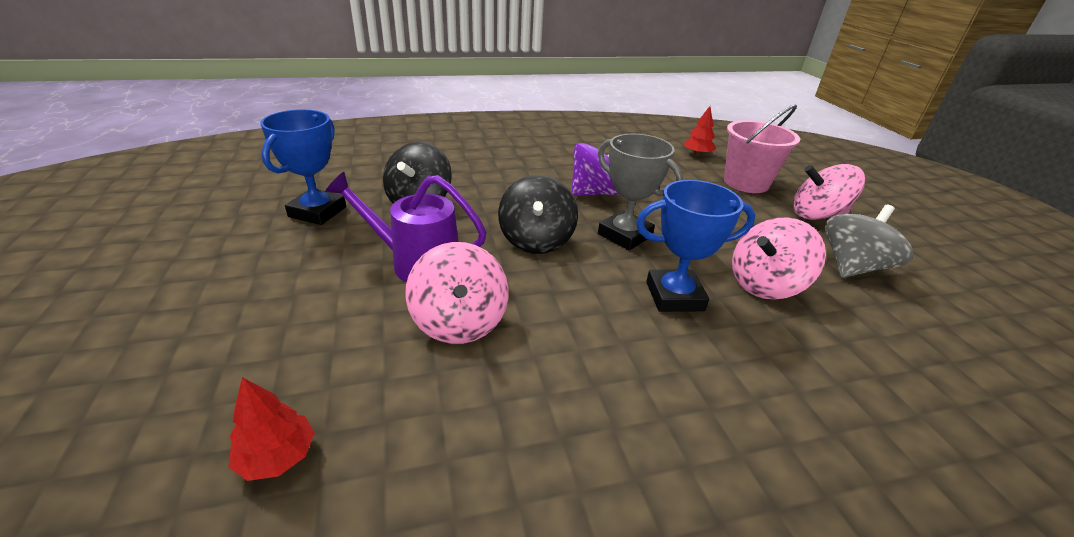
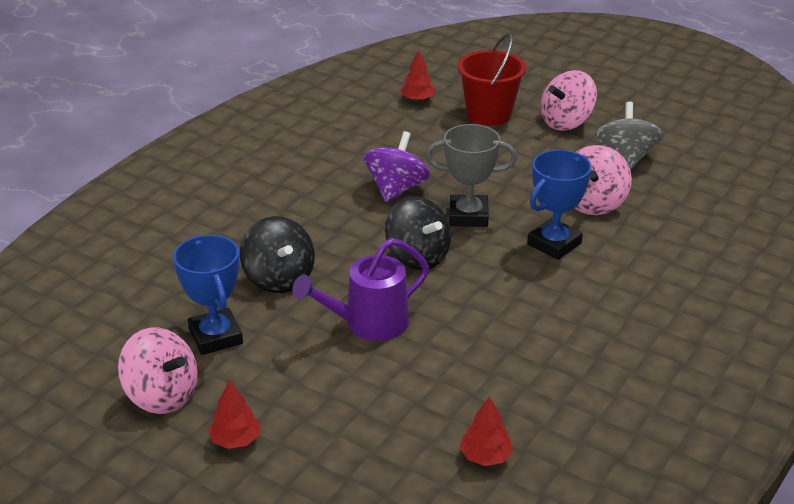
camera: 40 degrees left, 0 degrees up
(183, 282) = (235, 440): none -> red tree
(459, 322) = (460, 340): pink spinning top -> pink spinning top (162, 396)
(746, 183) = (489, 114): pink bucket -> red bucket

